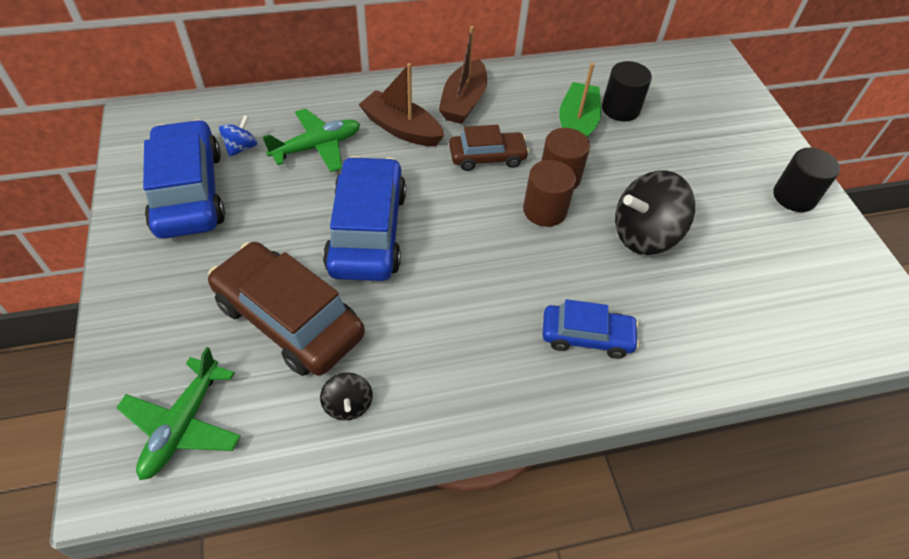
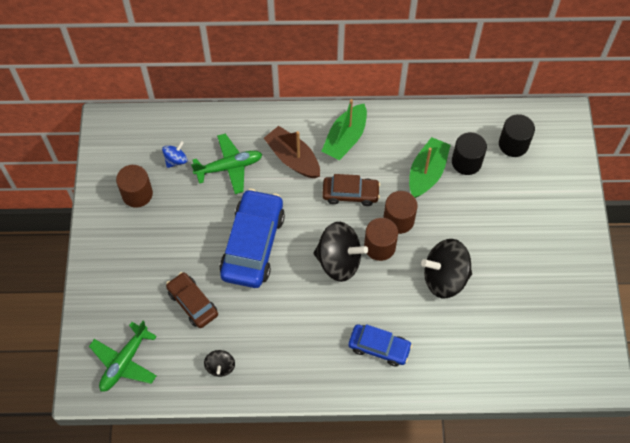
camera: 15 degrees right, 10 degrees up
(188, 192) = (137, 194): blue car -> brown cylinder
(289, 319) = (192, 303): brown car -> brown car, size x0.58
(463, 102) = (345, 138): brown boat -> green boat
(494, 234) = (339, 261): none -> black spinning top
(794, 197) = (570, 263): black cylinder -> black cylinder (513, 144)

